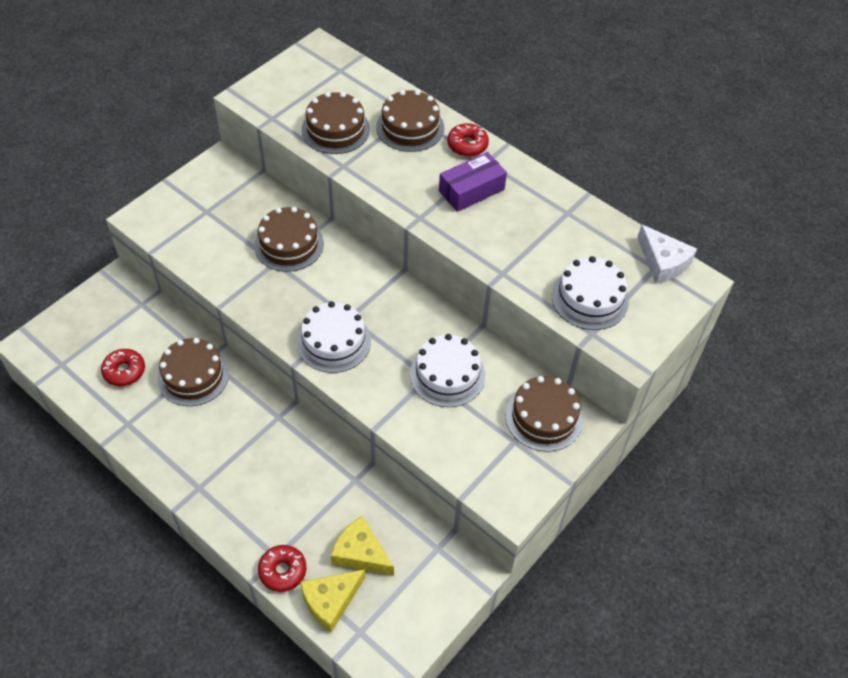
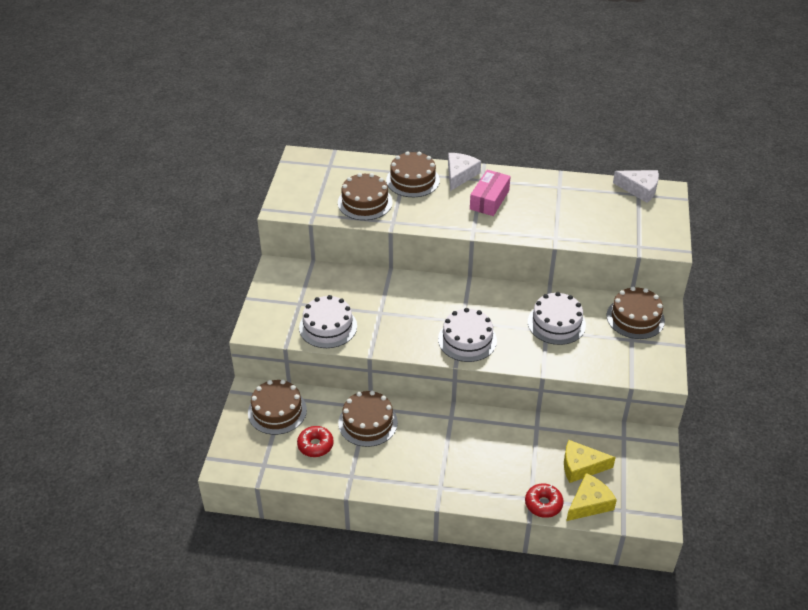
camera: 30 degrees left, 10 degrees down
(289, 244) = (378, 297): brown cake -> brown cake (277, 411)
(330, 601) = (589, 503): yellow cheese -> yellow cheese turned 150 degrees counterclockwise
(467, 145) = (460, 175): red donut -> white cheese
(471, 190) = (489, 200): purple box -> pink box
(589, 298) = (619, 228): white cake -> white cake (328, 327)

